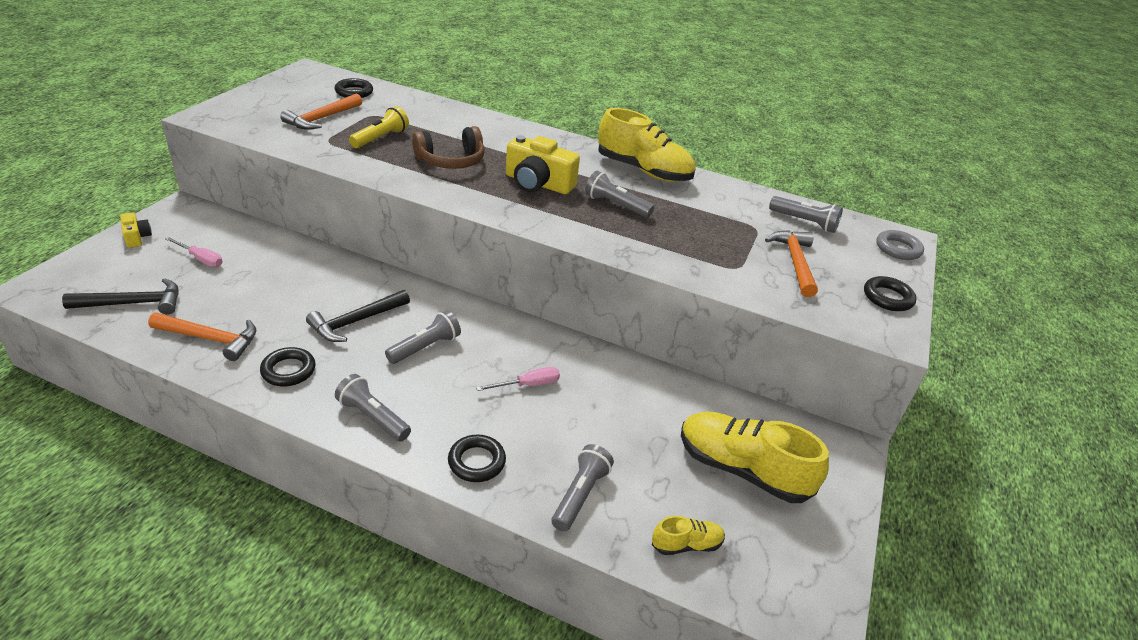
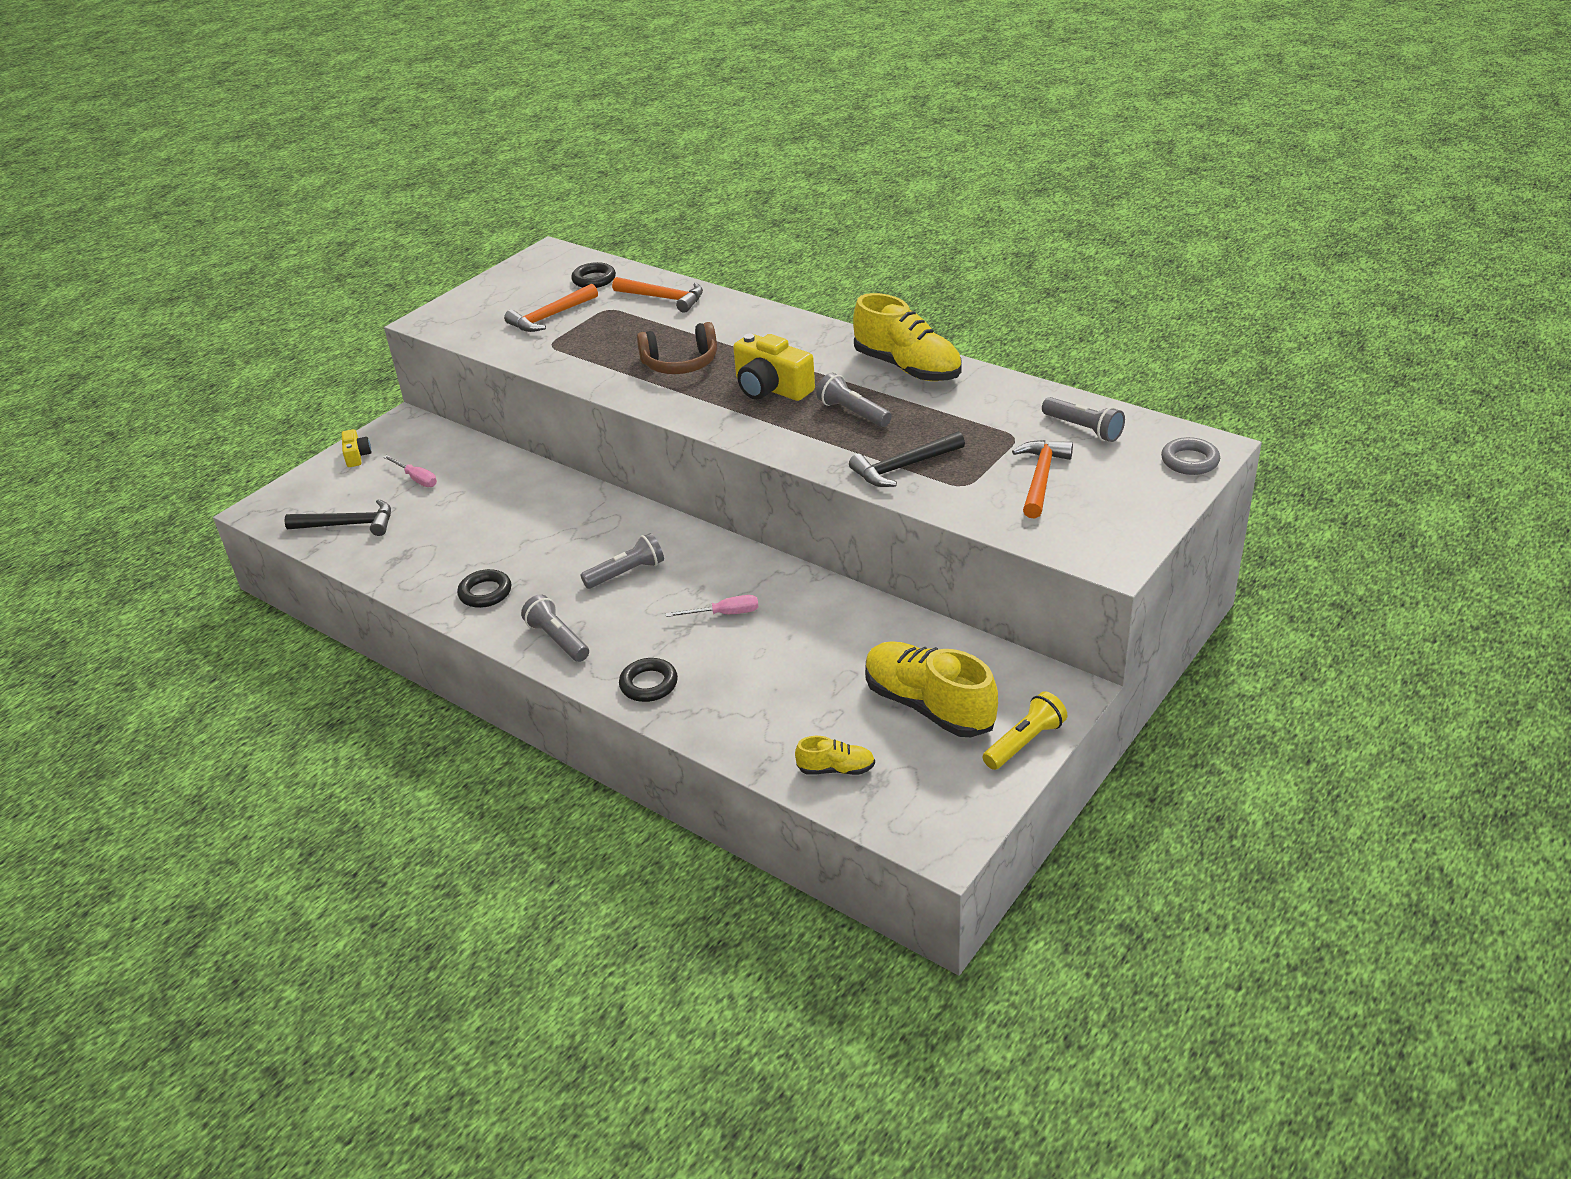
camera: 20 degrees right, 0 degrees up
(210, 339) = (416, 560): orange hammer -> orange hammer (663, 298)
(356, 321) = (561, 545): black hammer -> black hammer (903, 467)
(380, 138) = (609, 339): yellow flashlight -> yellow flashlight (1024, 742)
(580, 495) = (743, 719): grey flashlight -> none
(887, 298) = (1135, 519): black ring -> none

